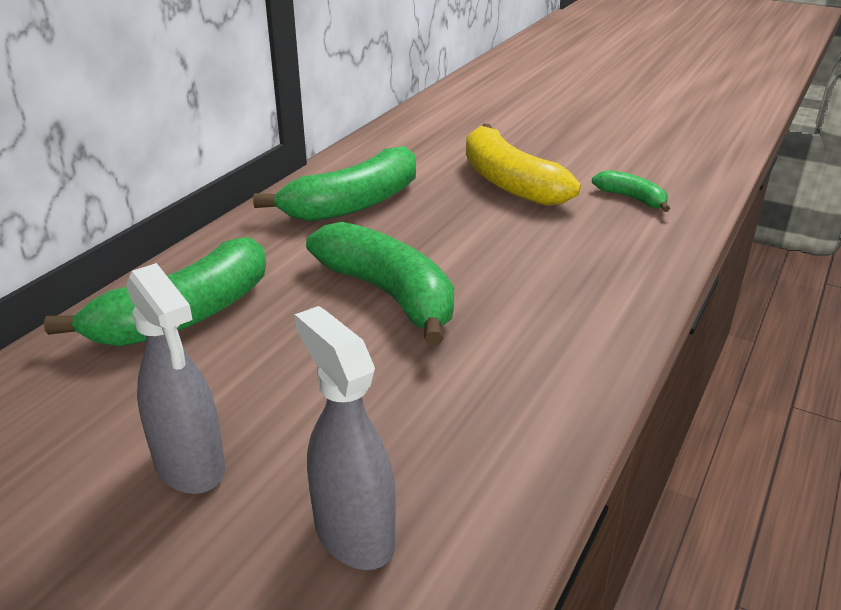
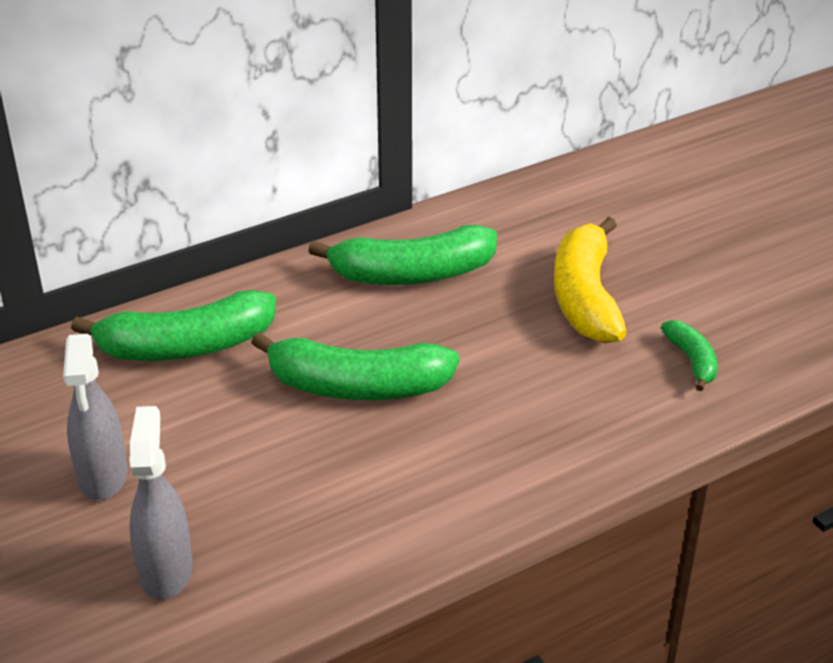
camera: 30 degrees right, 5 degrees up
(389, 295) = (357, 387): green banana -> green banana turned 105 degrees clockwise

